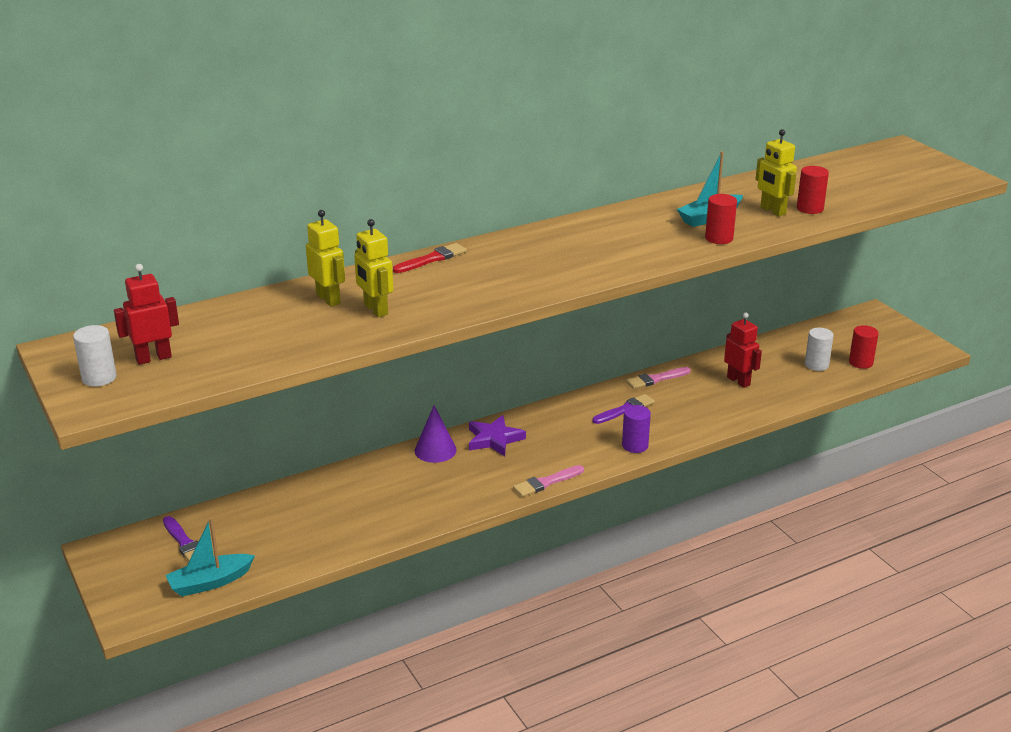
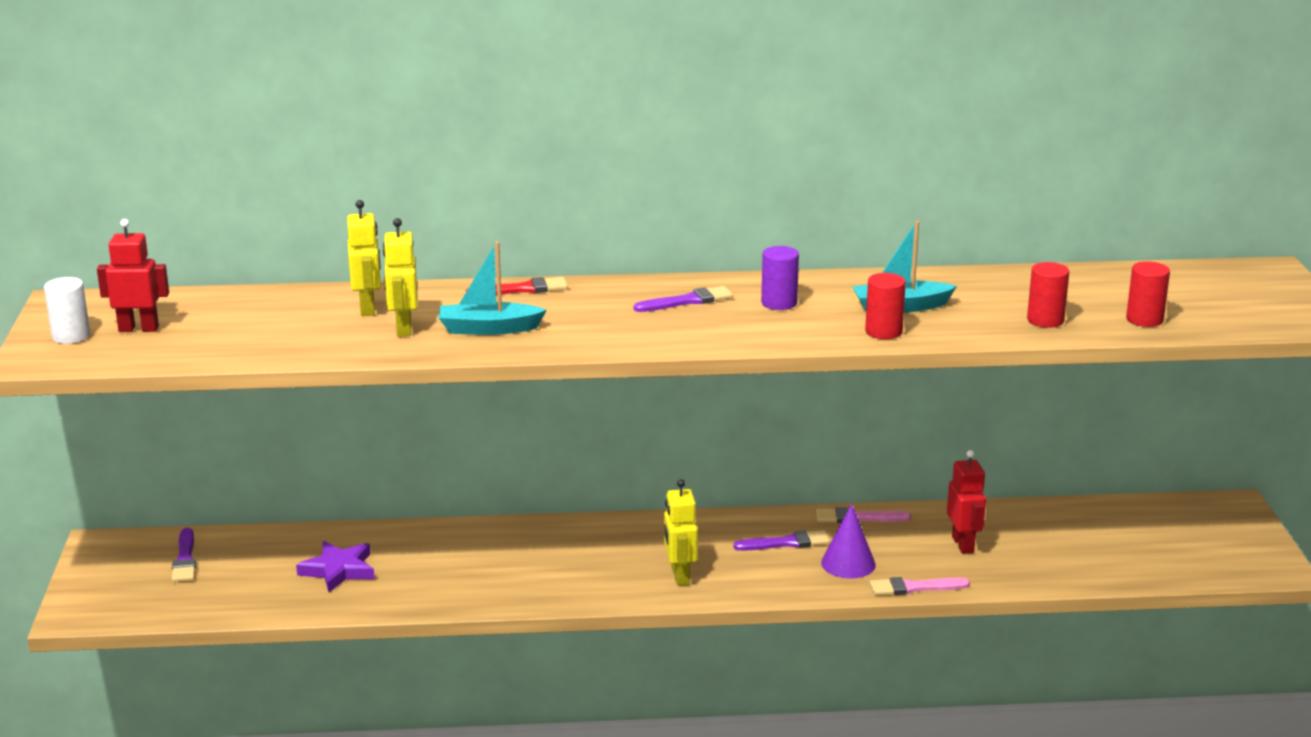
camera: 25 degrees right, 5 degrees down
(210, 582) = (176, 604): turquoise boat -> turquoise boat (489, 329)
(435, 450) = (523, 532): purple cone -> purple cone (848, 563)
(494, 439) = (600, 537): purple star -> purple star (338, 570)
(546, 482) = (617, 599): pink brush -> pink brush (914, 588)
(562, 243) = (687, 301): none -> purple brush
(635, 445) = (760, 585): purple cylinder -> purple cylinder (779, 303)
(772, 211) = (992, 314): yellow robot -> yellow robot (679, 576)
(816, 365) = (1088, 550): white cylinder -> none
(861, 362) = (1154, 561): red cylinder -> red cylinder (1144, 319)

